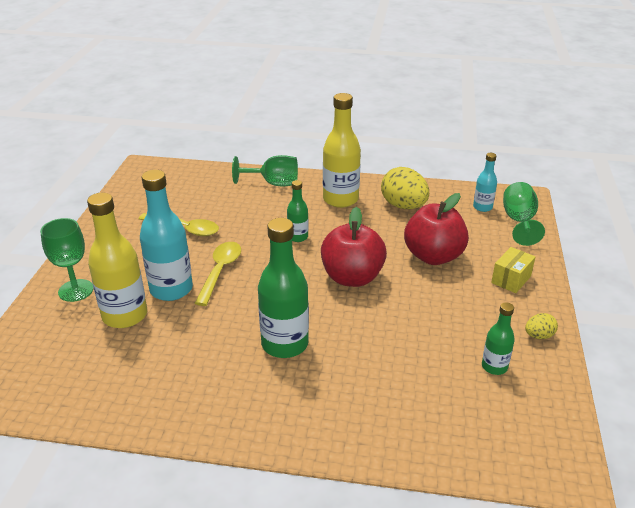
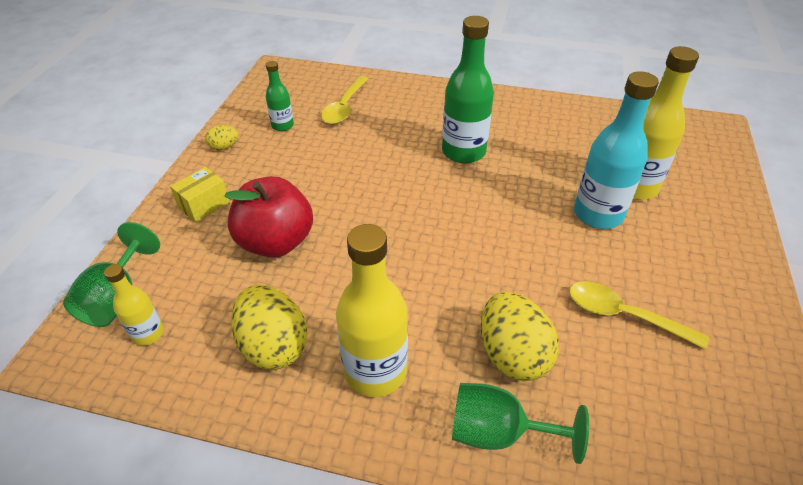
camera: 175 degrees left, 10 degrees up
(76, 290) = (710, 219): green goblet -> none
(220, 271) = (547, 236): yellow spoon -> yellow spoon (344, 107)
(261, 209) = (512, 355): none -> yellow egg
(298, 237) = (451, 287): green bottle -> none
(352, 277) = (386, 218): red apple -> none
(482, 207) = (148, 333): turquoise bottle -> yellow bottle

